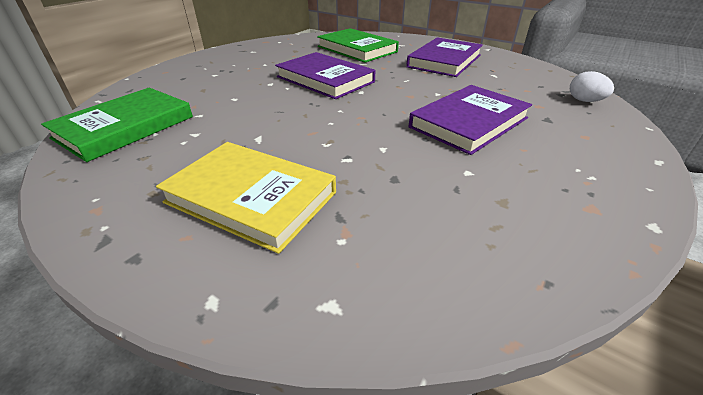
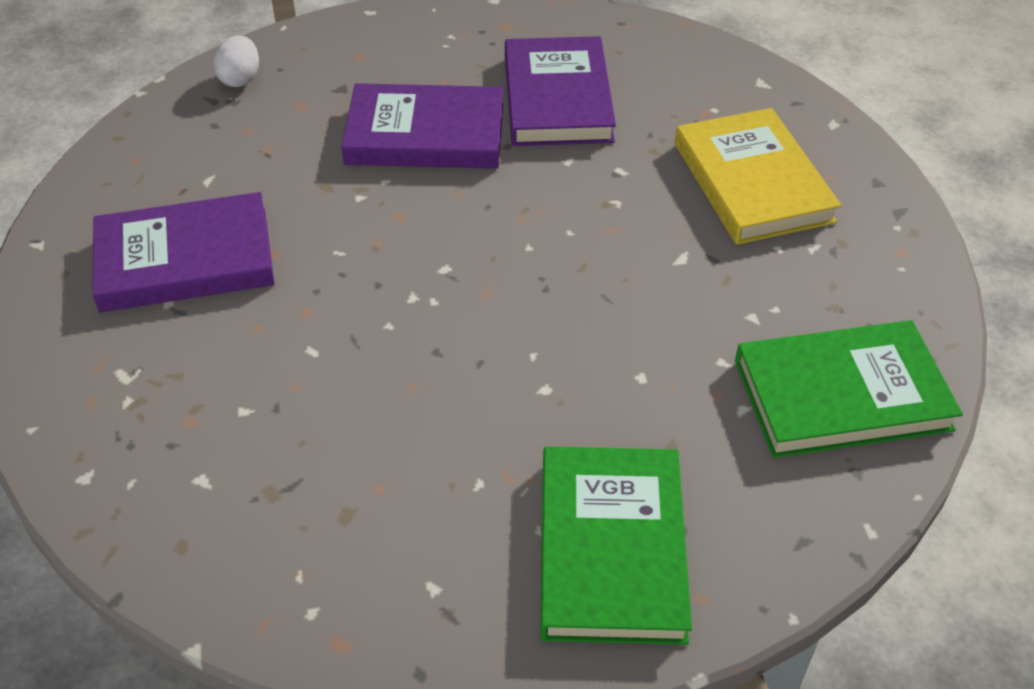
camera: 135 degrees left, 10 degrees up
(325, 79) = (447, 338): purple book -> purple book (557, 98)
(357, 49) = (228, 419): green book -> green book (611, 549)

